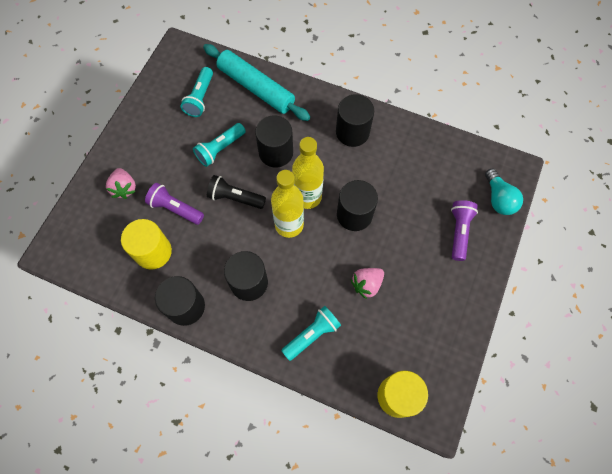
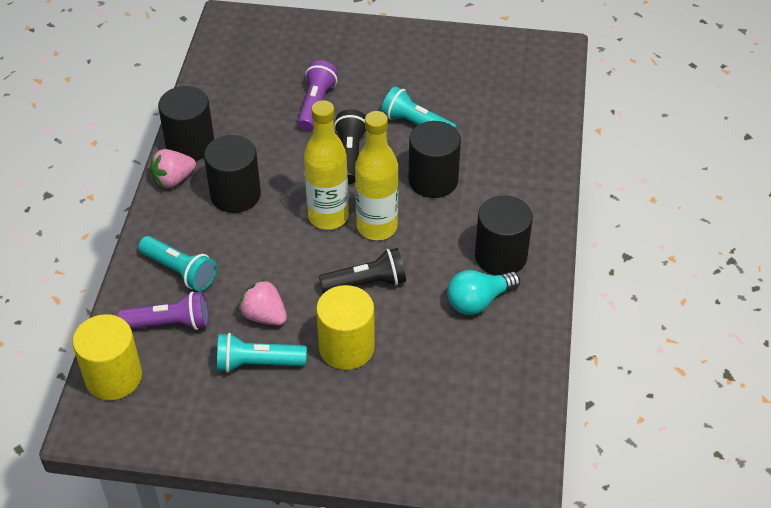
camera: 75 degrees right, 20 degrees down
(124, 188) = (328, 54): pink strawberry -> pink strawberry (173, 180)
(153, 252) = (252, 100): yellow cylinder -> yellow cylinder (346, 347)
(200, 98) = (486, 88): turquoise flashlight -> turquoise flashlight (257, 363)
(256, 88) = (528, 138): turquoise rolling pin -> none
(354, 214) = (366, 283): black cylinder -> black flashlight
(459, 232) = (379, 414): purple flashlight -> purple flashlight (169, 324)
(498, 199) = (455, 460): turquoise light bulb -> turquoise light bulb (478, 301)

